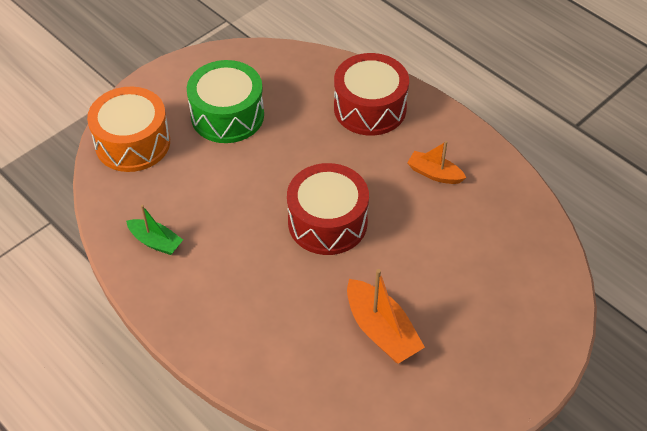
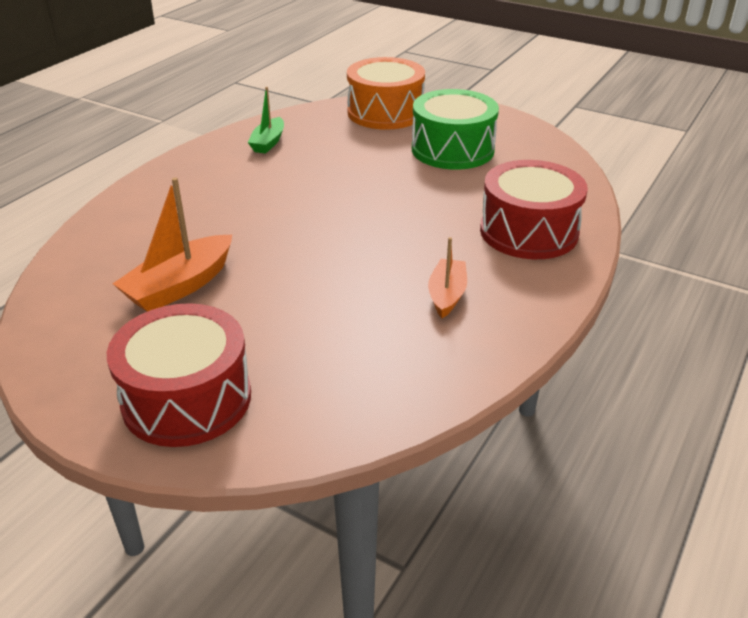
camera: 75 degrees right, 15 degrees down
(327, 222) = (330, 228): red drum -> red drum (187, 399)

